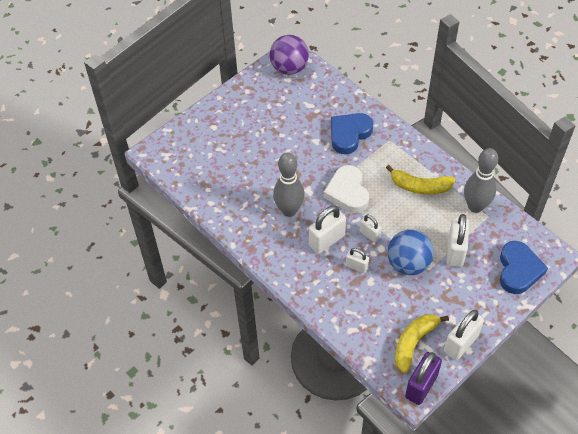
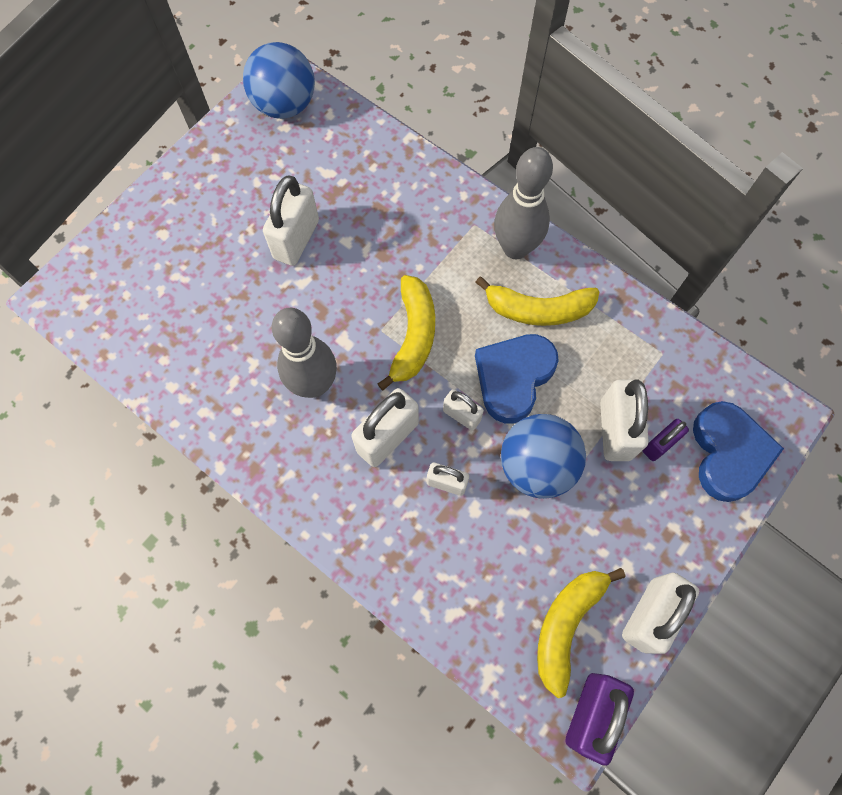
camera: 10 degrees left, 15 degrees up
(288, 137) = (296, 239): none -> white padlock
(289, 68) = (285, 105): purple ball -> blue ball
(347, 192) = (413, 336): white heart -> yellow banana
(349, 134) = (403, 222): blue heart -> blue heart (513, 378)
(475, 206) = (638, 337): grey bowling pin -> grey bowling pin (515, 248)
(479, 261) = (659, 445): none -> purple padlock

